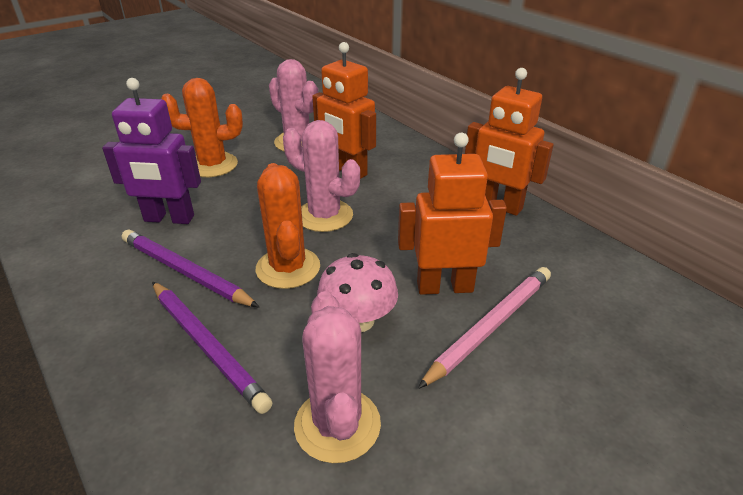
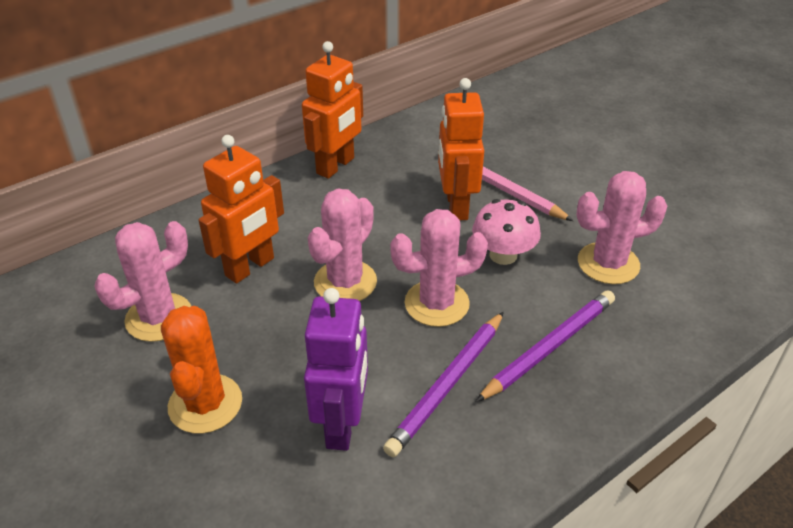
camera: 90 degrees left, 5 degrees up
(288, 268) = (436, 303): orange cactus -> pink cactus

